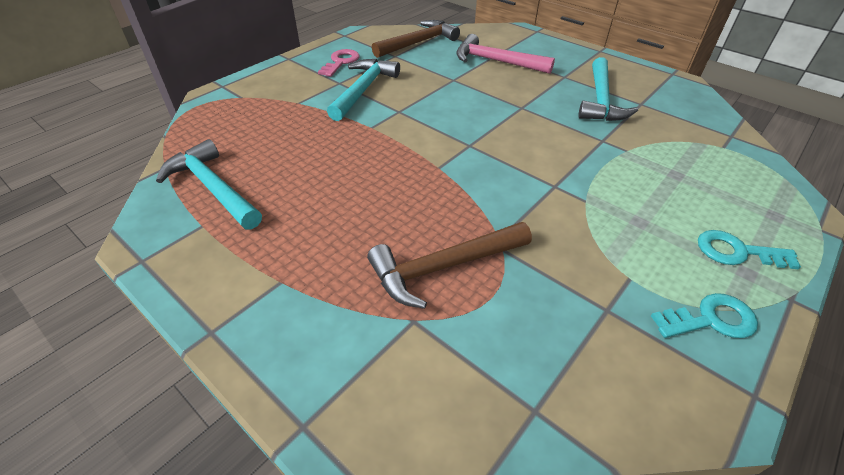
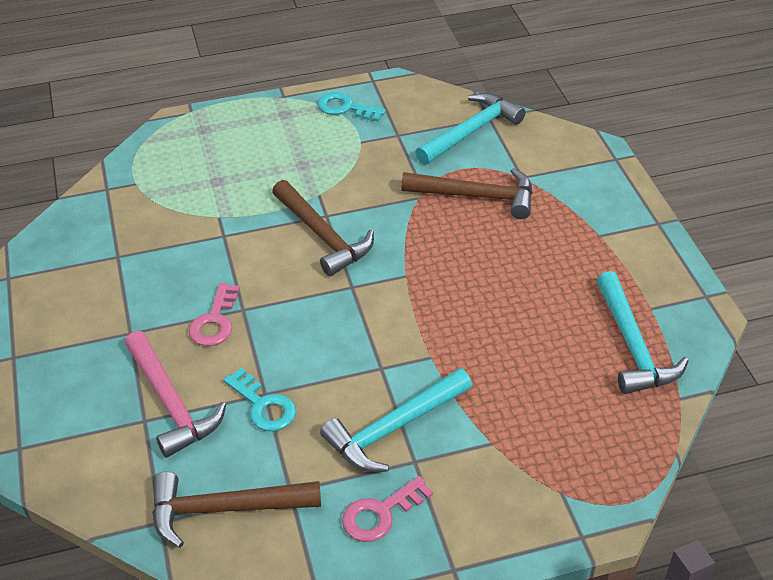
camera: 145 degrees left, 0 degrees up
(528, 96) = (215, 321): none -> pink key
(535, 169) = (323, 236): none -> brown hammer
(600, 100) = (148, 280): turquoise hammer -> turquoise hammer (471, 131)
(736, 252) = (270, 124): turquoise key -> turquoise key (263, 406)

